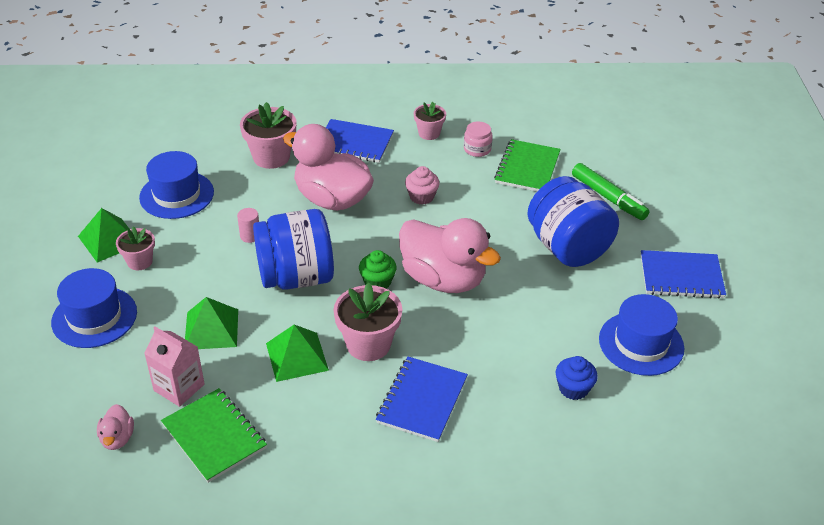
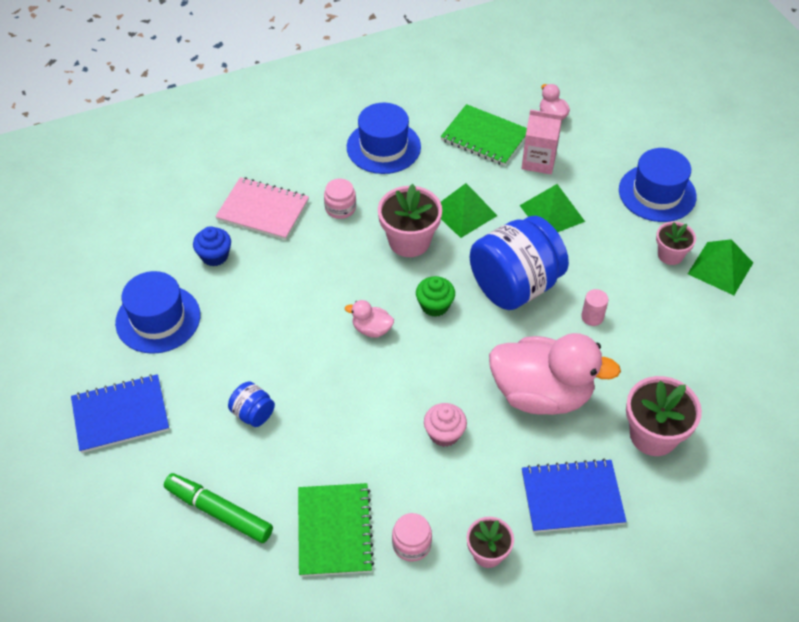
camera: 160 degrees right, 10 degrees up
(176, 195) = (708, 343): blue hat -> blue hat (383, 147)
(422, 400) = (340, 208): blue notebook -> pink jar
(443, 279) = (372, 329): pink duck -> pink duck, size x0.42
(508, 424) = (263, 210): none -> pink notebook
(567, 247) = (253, 414): blue jar -> blue jar, size x0.44

